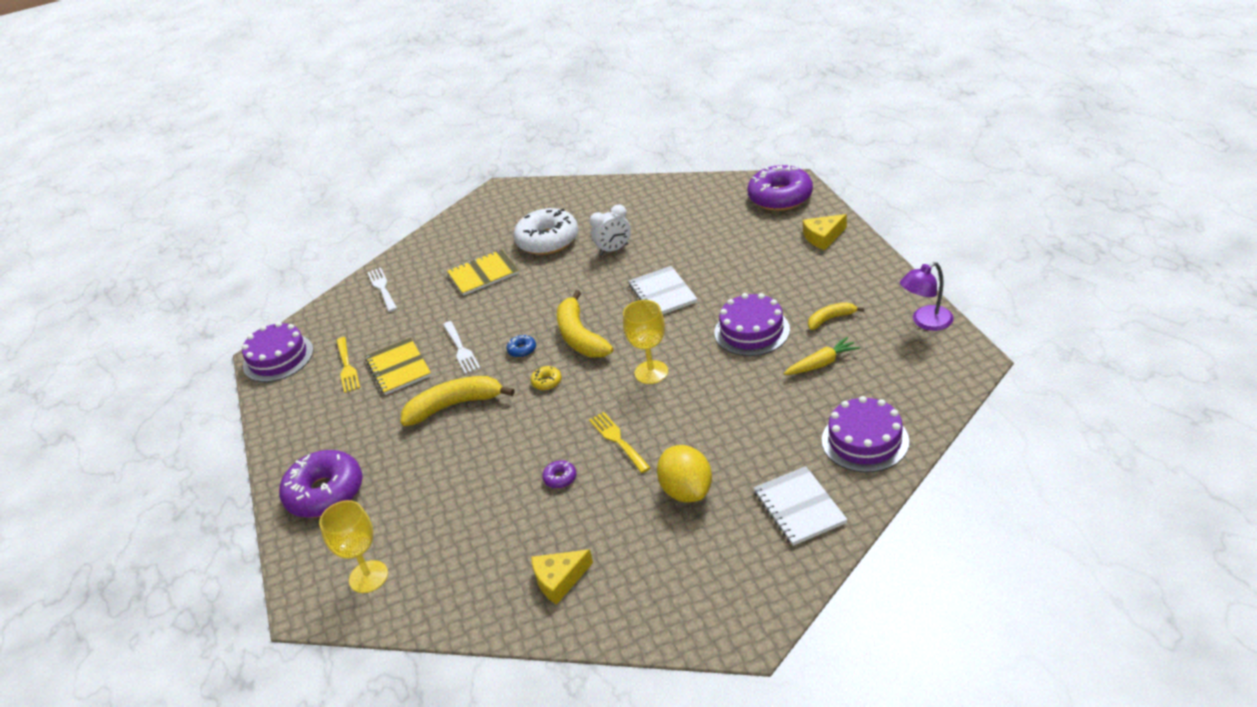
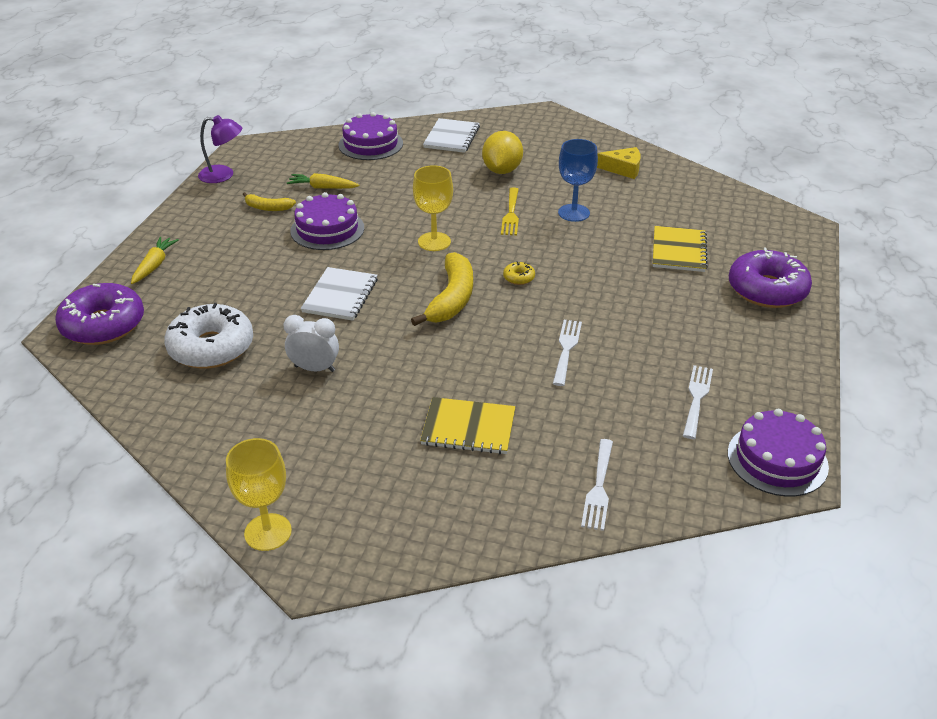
camera: 150 degrees left, 0 degrees up
(347, 367) = (696, 398): yellow fork -> white fork
(368, 577) = (752, 223): yellow goblet -> yellow goblet (268, 532)
(398, 368) = (641, 365): yellow notebook -> yellow notebook (679, 251)
(454, 405) = (612, 301): yellow banana -> none
(522, 350) = (512, 316): blue donut -> none
(548, 240) = (357, 428): white donut -> white donut (211, 347)
(560, 478) = (574, 213): purple donut -> blue goblet
(823, 237) = (154, 265): yellow cheese -> yellow carrot

